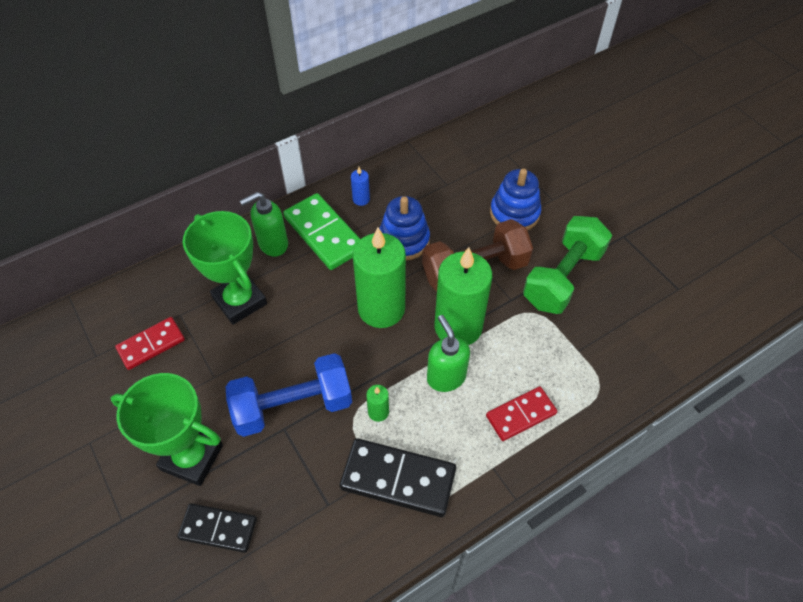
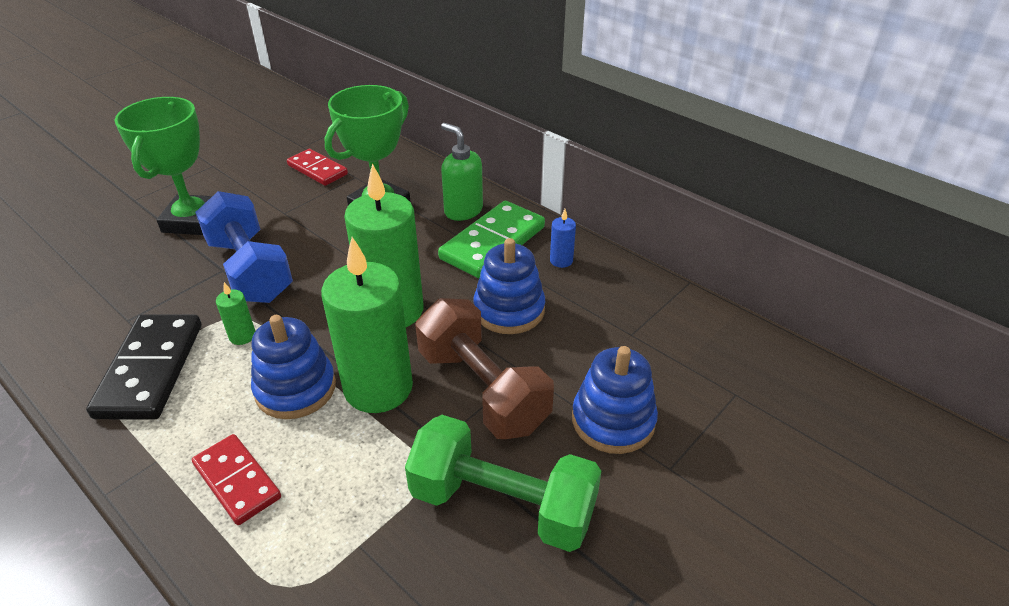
camera: 75 degrees right, 15 degrees down
(218, 528) = (114, 253): black domino -> none
(446, 377) = (295, 389): green soap dispenser -> blue stacking toy

